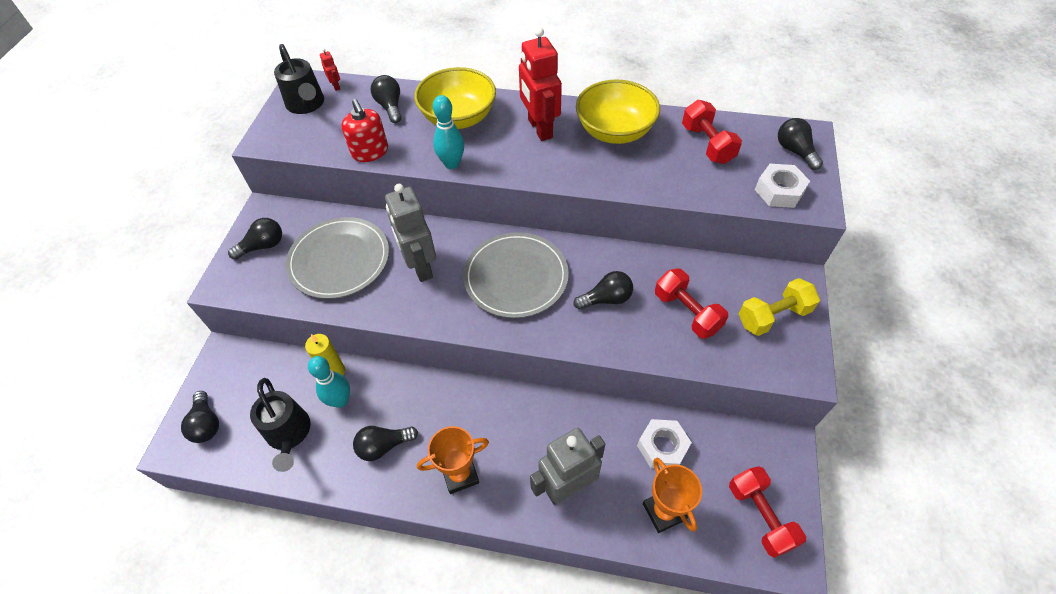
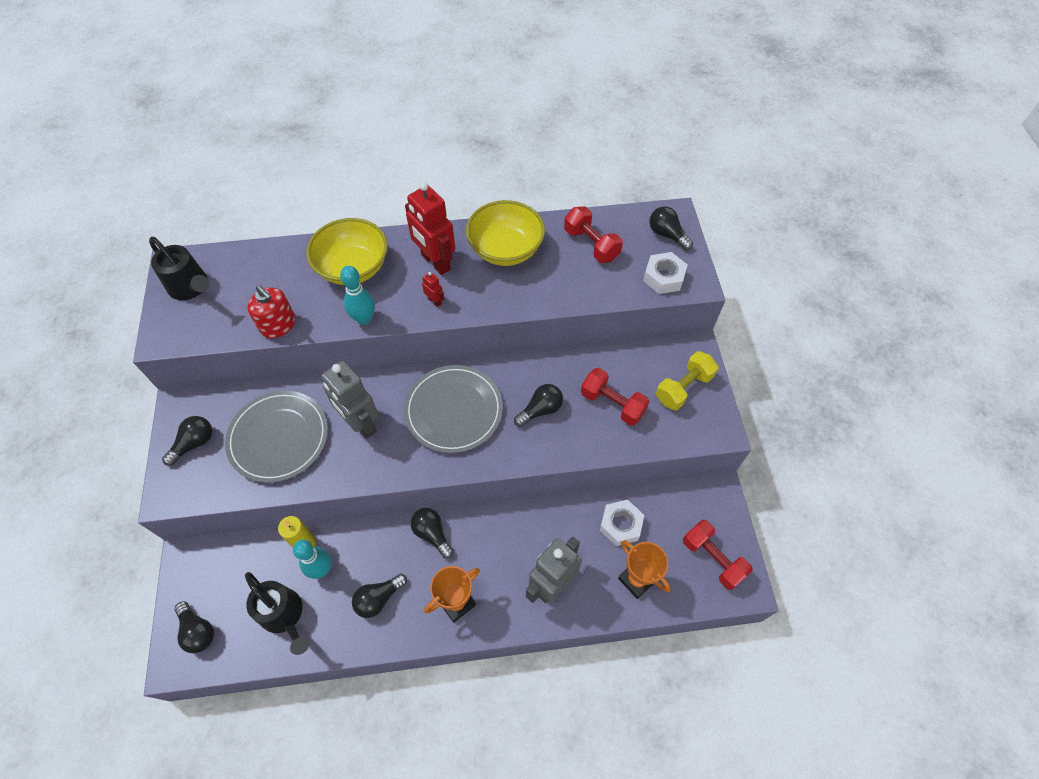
camera: 20 degrees left, 5 degrees up
(336, 86) = (214, 259): red robot -> red robot (435, 301)
(390, 107) = (280, 271): black light bulb -> black light bulb (432, 534)

